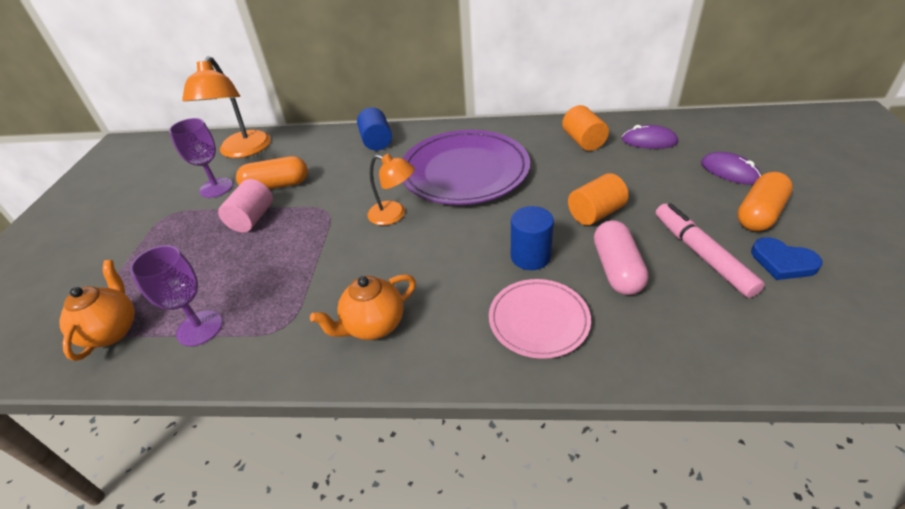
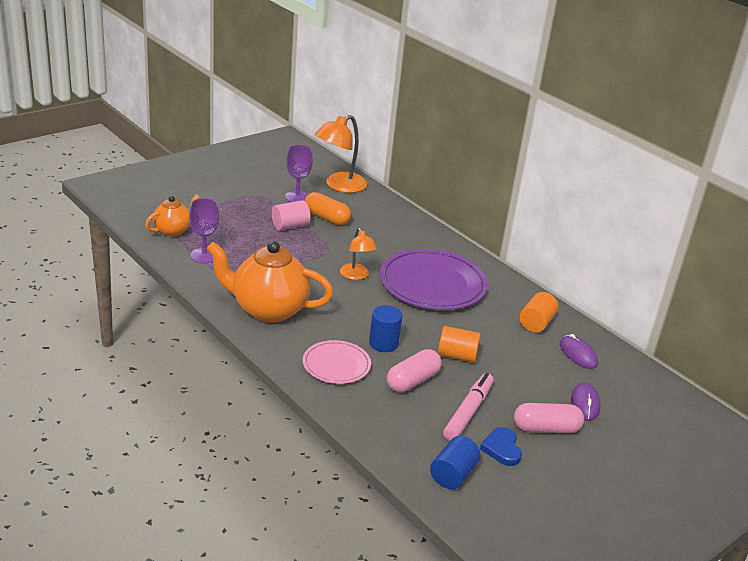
camera: 40 degrees right, 10 degrees down
(373, 325) = (268, 310): orange teapot -> orange teapot, size x1.81
(376, 141) = (417, 233): blue cylinder -> blue cylinder (453, 474)
(759, 214) = (546, 428): orange capsule -> pink capsule

